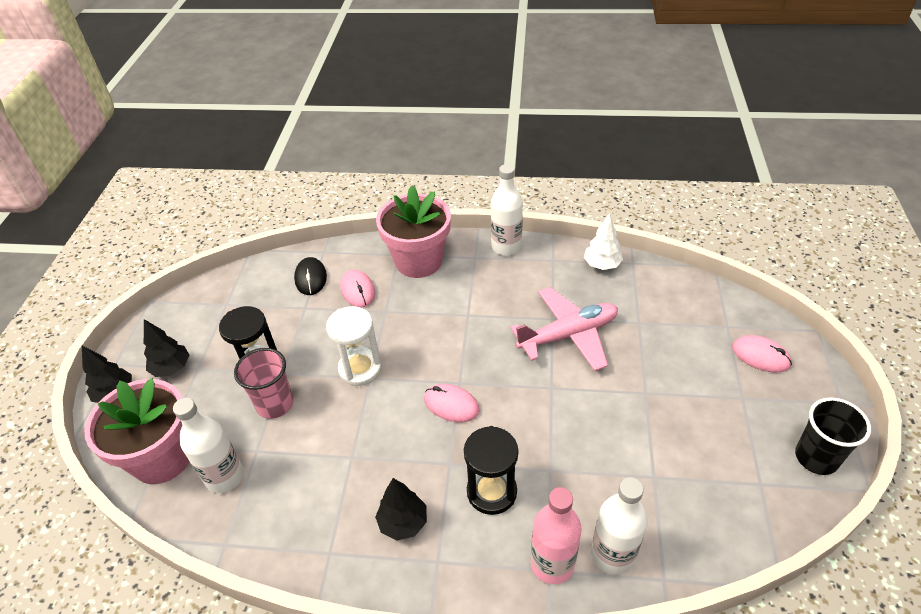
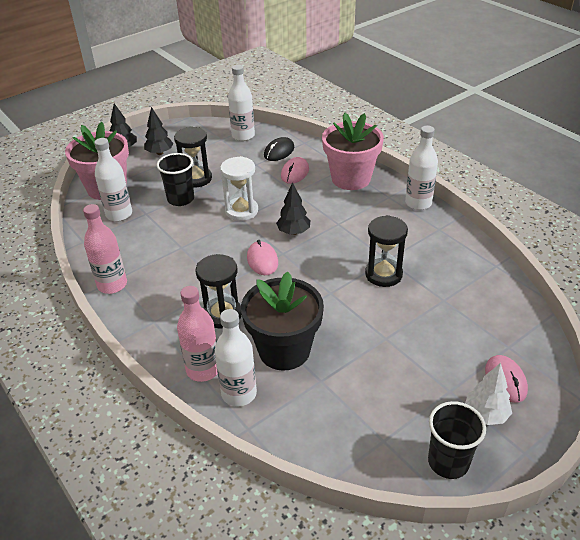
camera: 45 degrees right, 5 degrees down
(247, 285) = (243, 136): none -> white bottle
(275, 404) = (180, 199): pink cup -> black cup
(335, 563) = (112, 285): none -> pink bottle
(403, 522) = (163, 293): black tree -> black tree (293, 232)
(568, 335) = (383, 274): pink plane -> black hourglass
(590, 476) = (284, 350): none -> black flower pot
(601, 265) = (470, 252): white tree -> white tree (485, 414)

